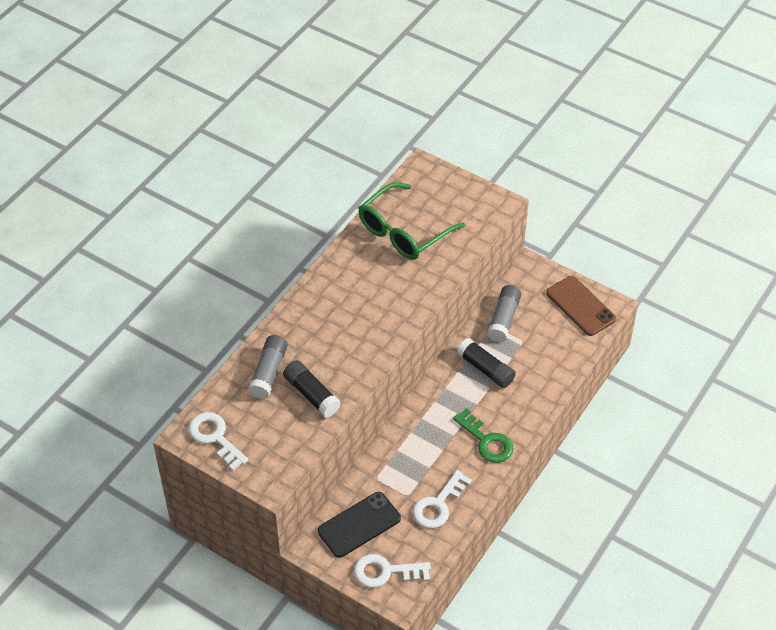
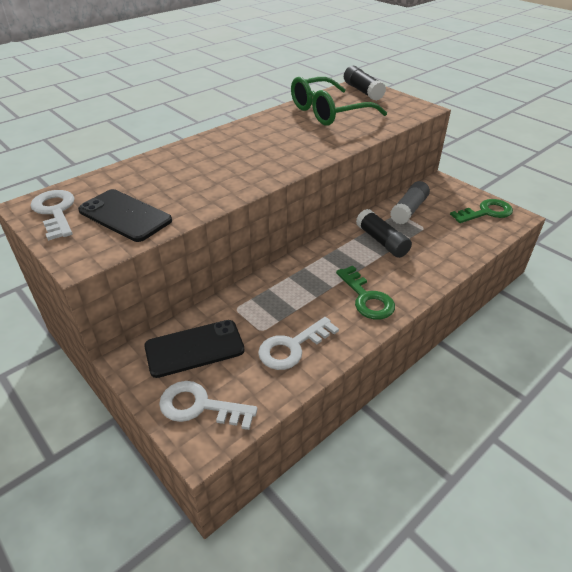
camera: 15 degrees right, 10 degrees down
(268, 373) = (148, 175): grey glue stick -> none
(278, 429) = (125, 216): none -> black phone
(311, 394) = (179, 196): black glue stick -> black glue stick (362, 91)
(580, 306) = (486, 212): brown phone -> green key

